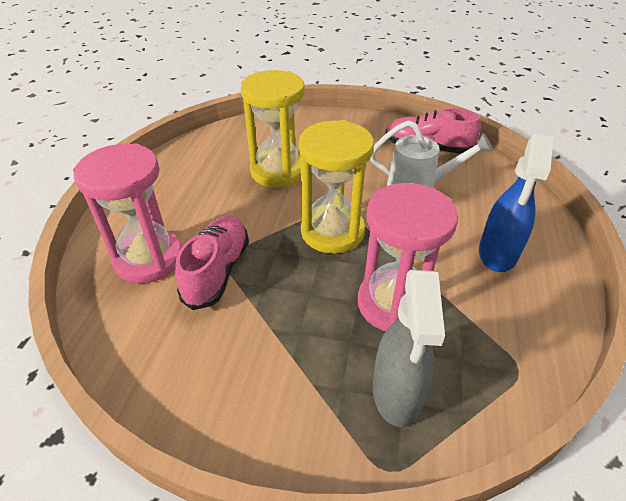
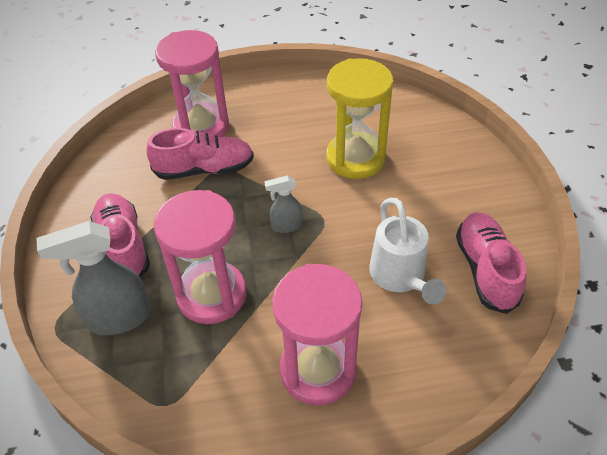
camera: 70 degrees right, 5 degrees up
(289, 368) = (123, 246): none -> pink shoe
(332, 232) = (286, 226): yellow hourglass -> grey spray bottle
(497, 254) = (318, 370): blue spray bottle -> pink hourglass

